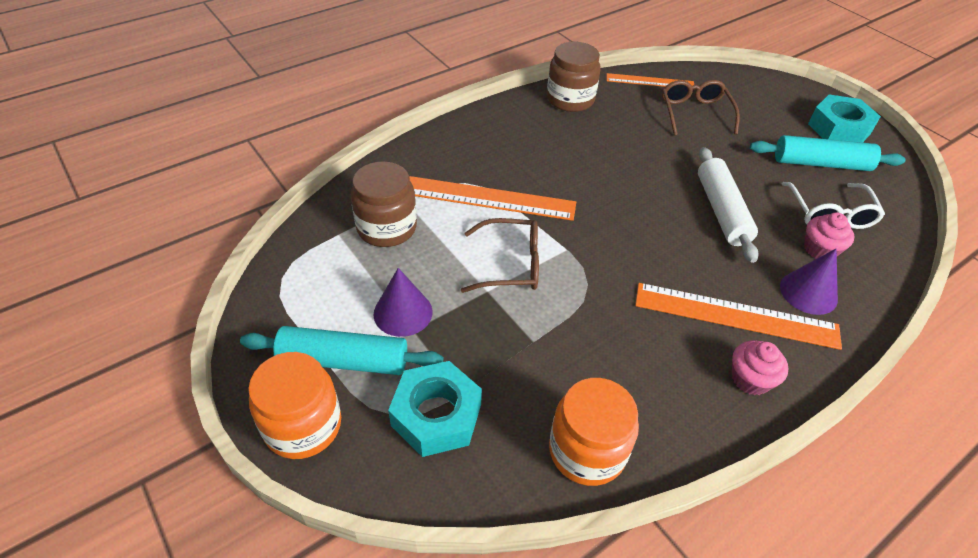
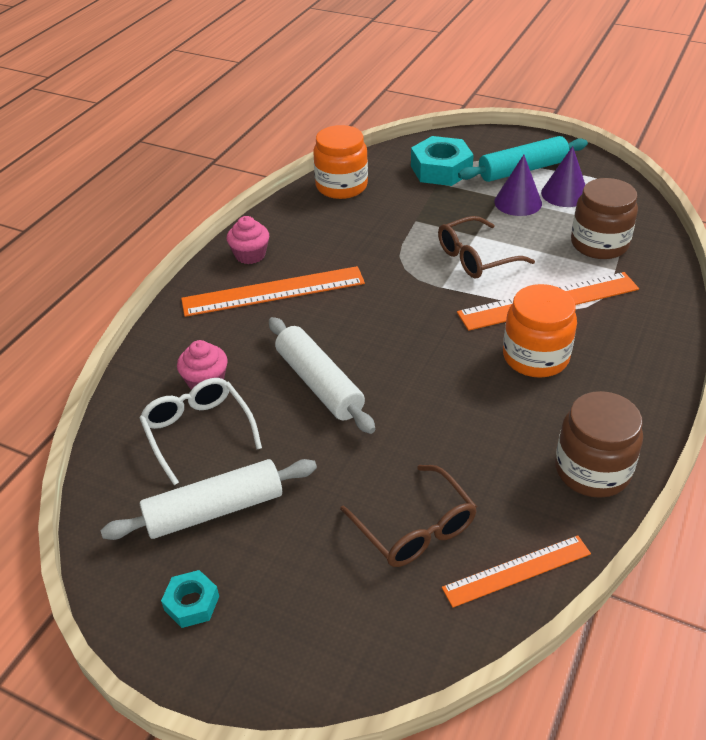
camera: 155 degrees right, 5 degrees down
(303, 425) = (507, 142): orange jar -> orange jar (535, 357)
(808, 292) = (213, 334): purple cone -> purple cone (564, 194)
(821, 163) = (214, 510): turquoise rolling pin -> white rolling pin
(839, 128) = (192, 603): turquoise nut -> turquoise nut, size x0.54

